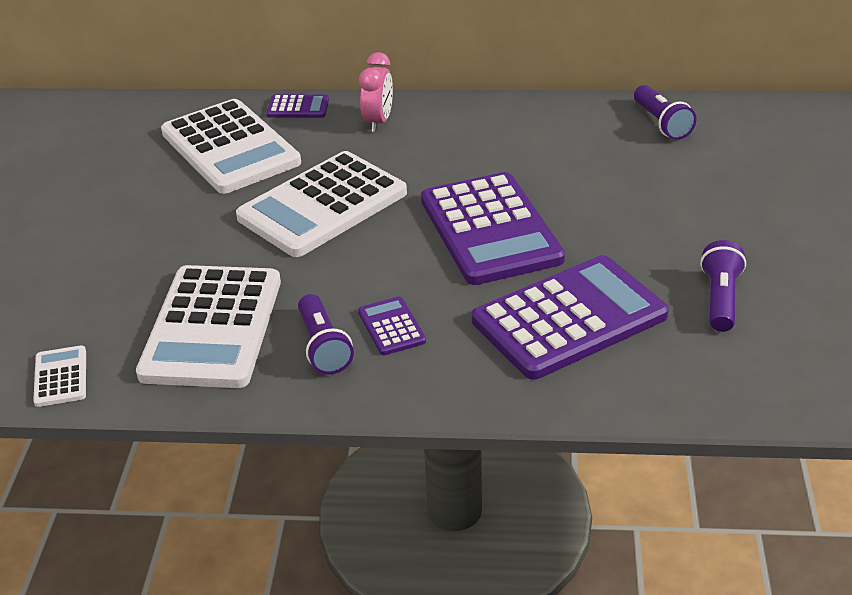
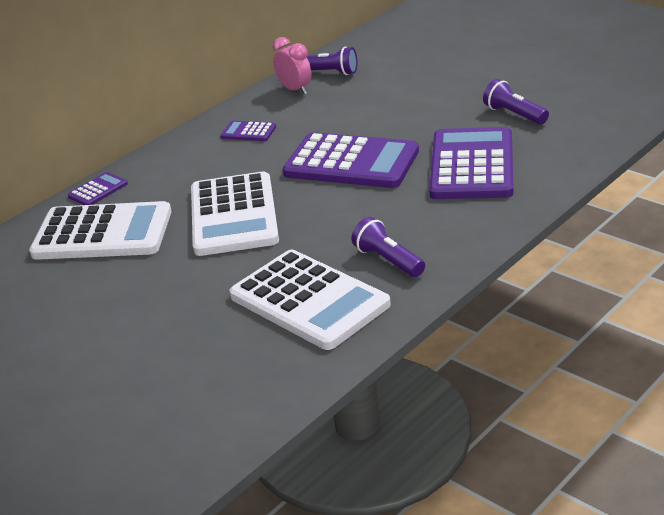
camera: 50 degrees left, 5 degrees down
(60, 377) = (278, 386): white calculator -> none
(323, 347) = (388, 261): purple flashlight -> purple flashlight turned 150 degrees counterclockwise
(378, 122) = (170, 164): pink clock -> pink clock (295, 90)
(391, 327) = (401, 229): purple calculator -> purple calculator (248, 132)

